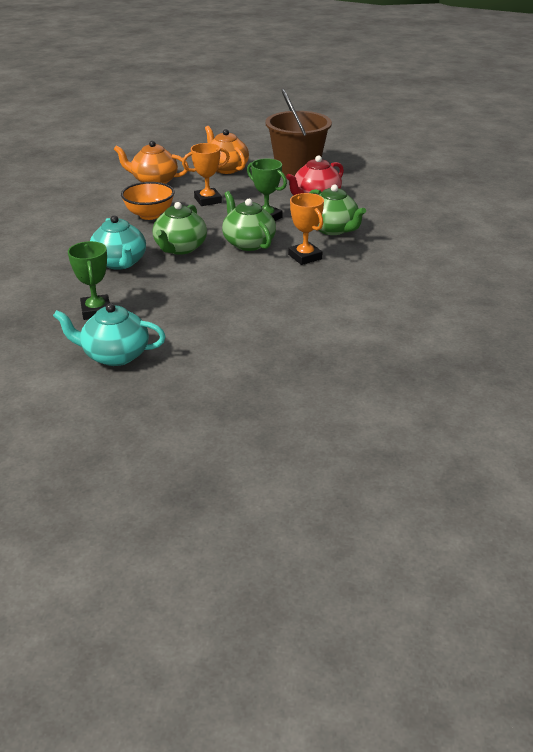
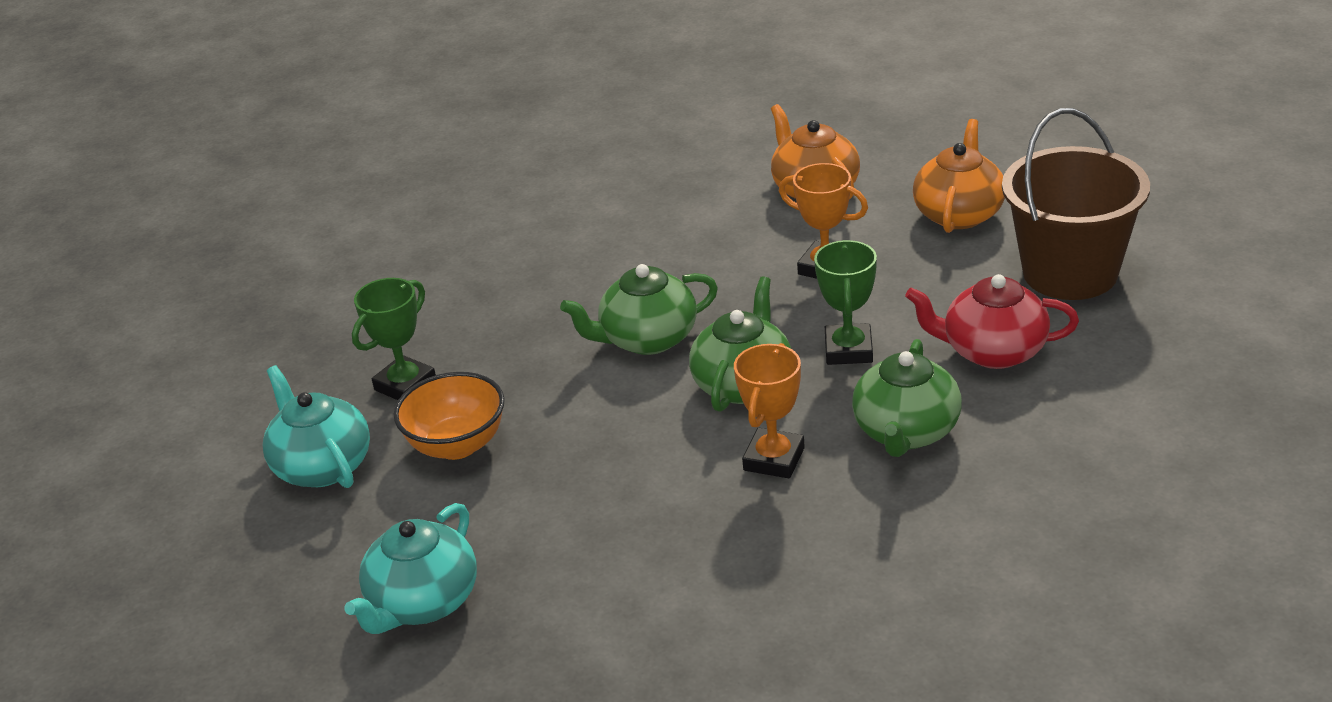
camera: 55 degrees right, 0 degrees up
(120, 262) = (544, 321): turquoise teapot -> turquoise teapot (423, 602)
(149, 215) = (707, 254): orange bowl -> orange bowl (457, 445)

